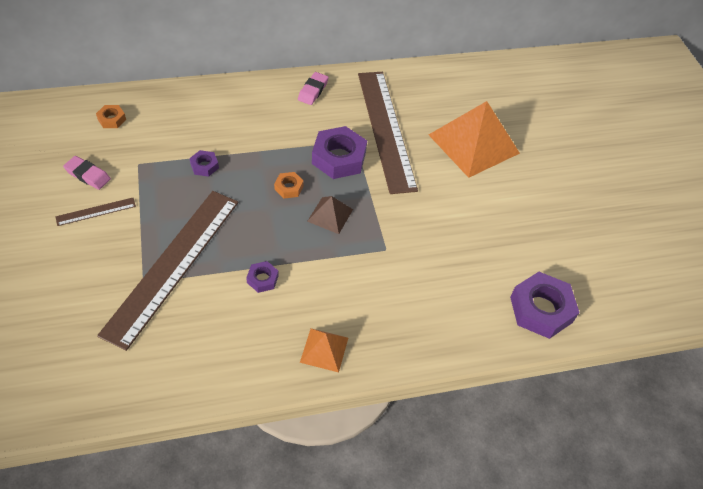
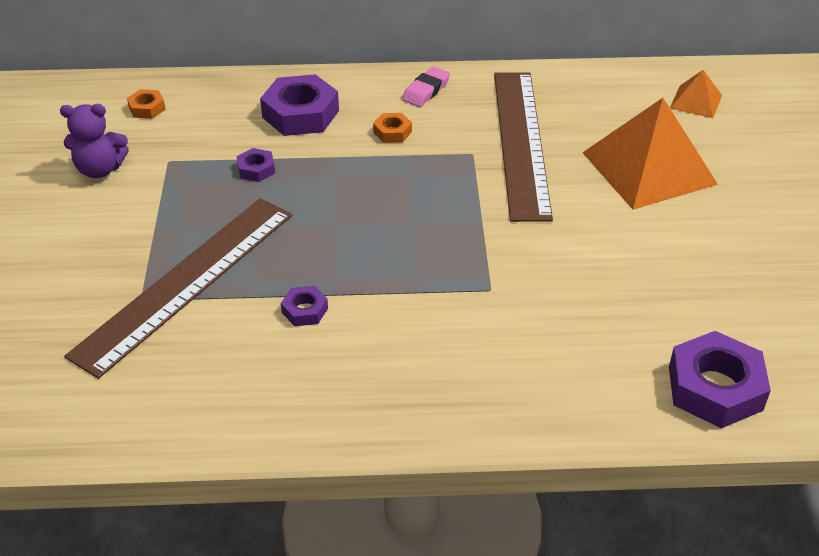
camera: 15 degrees right, 10 degrees down
(88, 175) = (100, 169): pink eraser -> purple teddy bear
(96, 211) = (100, 211): brown ruler -> none
(289, 188) = (366, 203): orange nut -> orange nut (392, 132)
(324, 350) = (373, 406): orange pyramid -> orange pyramid (696, 101)
(330, 215) = (418, 240): brown pyramid -> none
(339, 158) = (445, 172): purple nut -> purple nut (300, 114)

